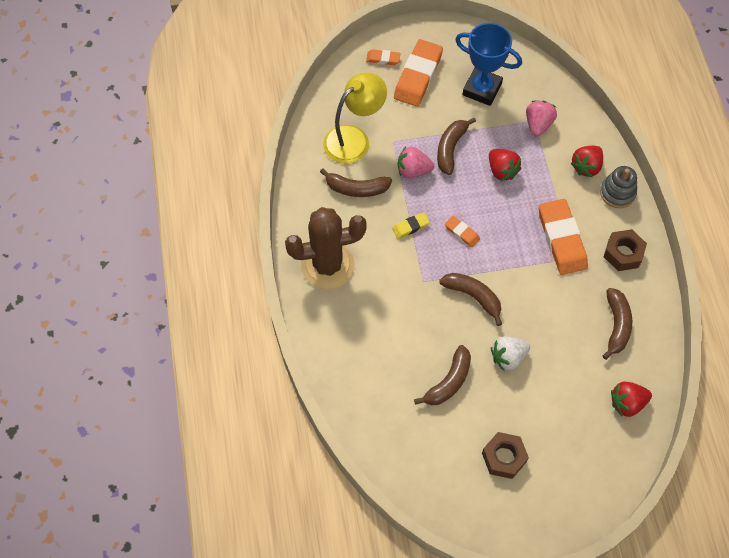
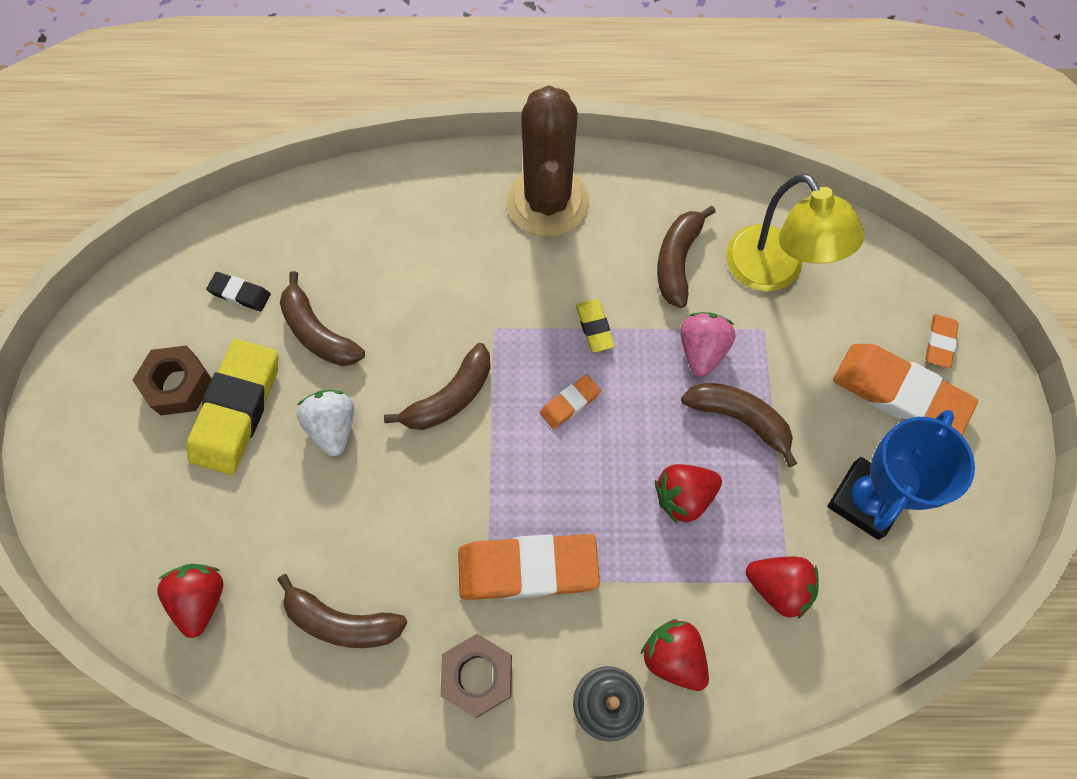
camera: 100 degrees right, 5 degrees up
(432, 438) = (240, 294): none -> black eraser
(511, 417) = (237, 409): none -> yellow eraser
(538, 124) = (778, 587): pink strawberry -> red strawberry

